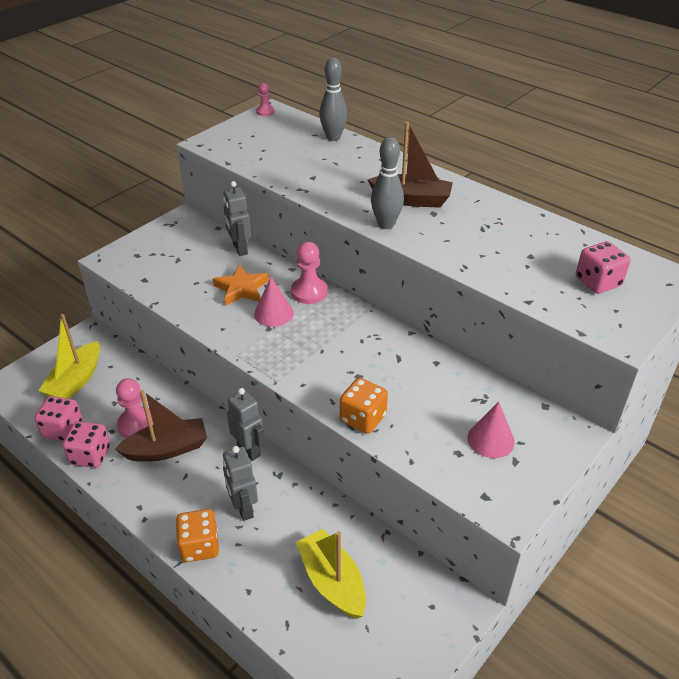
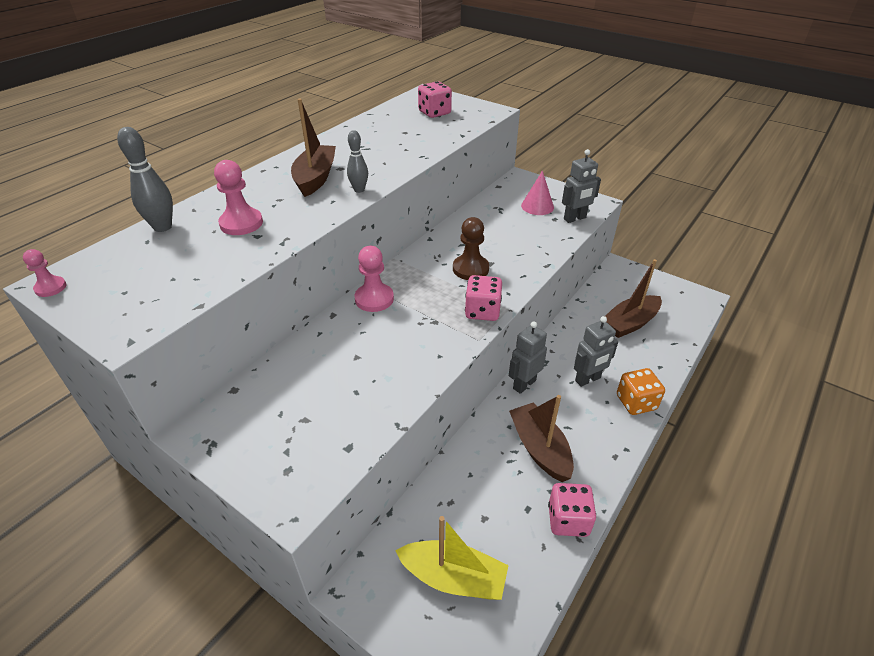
camera: 95 degrees left, 0 degrees up
(63, 430) = (539, 565): pink dice -> pink dice (482, 311)
(137, 424) = (513, 484): pink pawn -> pink pawn (241, 223)
(239, 249) = (288, 361): grey robot -> grey robot (575, 218)
(241, 289) = (369, 349): orange star -> none
(273, 313) = (411, 320): pink cone -> none
(332, 581) = (630, 323): yellow boat -> brown boat
(349, 359) = (470, 269): none -> brown pawn
(363, 418) = (537, 259): orange dice -> none
(386, 224) = (359, 190): grey bowling pin -> grey bowling pin, size x0.65

